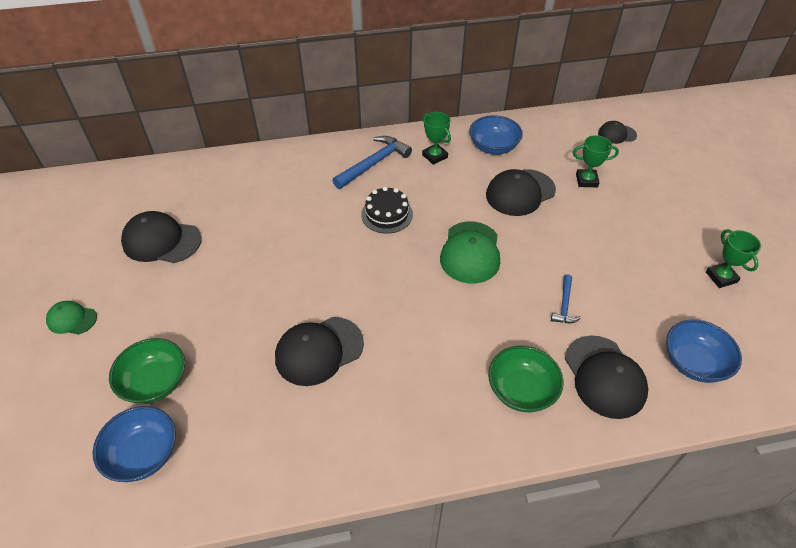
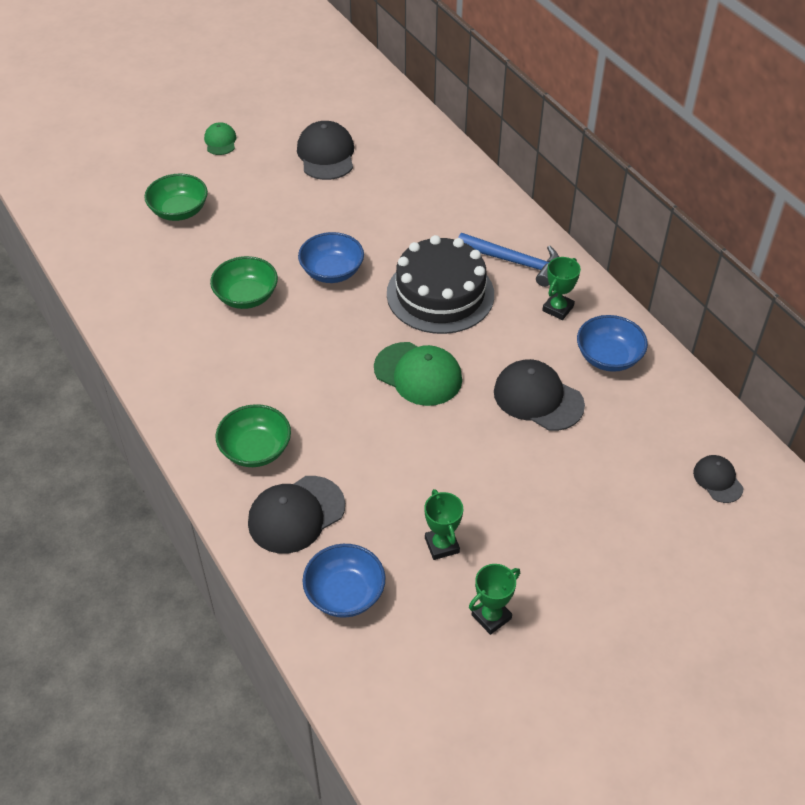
camera: 70 degrees right, 0 degrees up
(143, 454) = (116, 230): blue bowl -> blue bowl (332, 271)
(319, 351) = (246, 296): black cap -> green bowl
(387, 214) = (440, 294): black cake -> black cake, size x1.83
(470, 252) = (418, 374): green cap -> green cap turned 135 degrees counterclockwise
(564, 305) = (378, 467): blue hammer -> none
(586, 180) = (598, 459): green trophy -> green trophy (442, 545)

